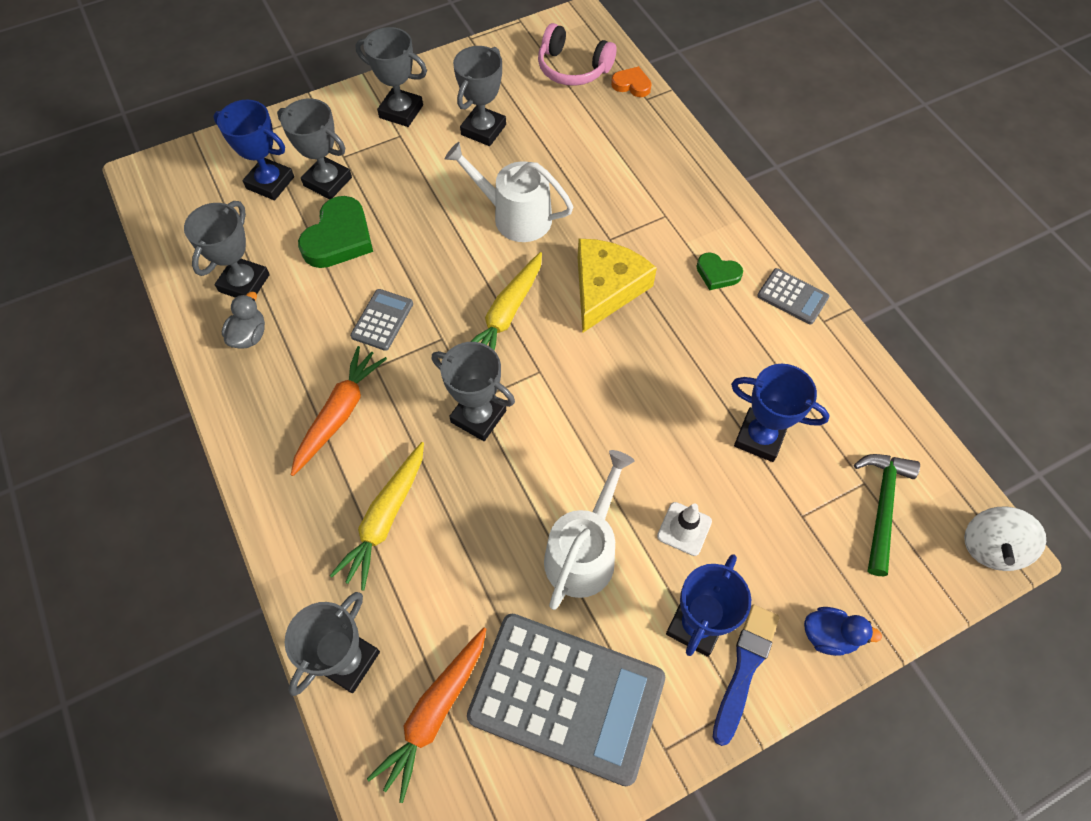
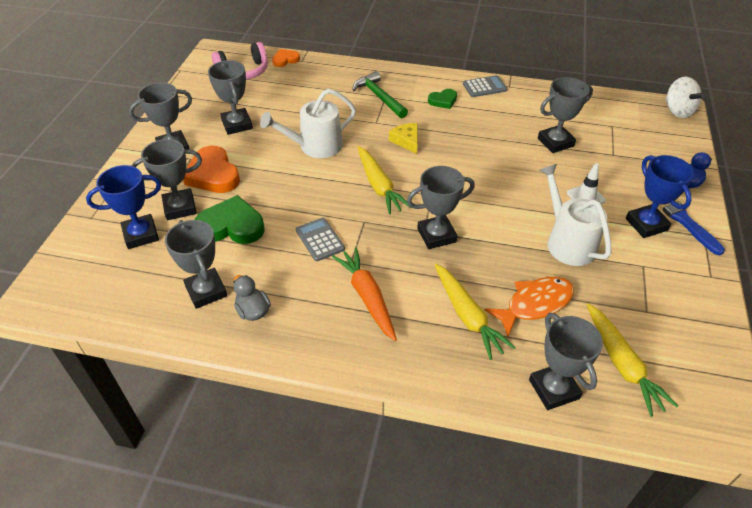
camera: 50 degrees left, 15 degrees down
(339, 238) = (232, 226): green heart -> green heart turned 60 degrees counterclockwise
(394, 169) = (213, 174): none -> orange heart
(434, 713) = (622, 364): orange carrot -> yellow carrot
(454, 574) = (535, 304): none -> orange fish
(566, 697) = (653, 298): grey calculator -> none
(606, 288) = (406, 141): yellow cheese -> yellow cheese, size x0.54
(759, 437) = (555, 142): blue trophy -> grey trophy
(882, 506) = (629, 128): green hammer -> green hammer (379, 97)

